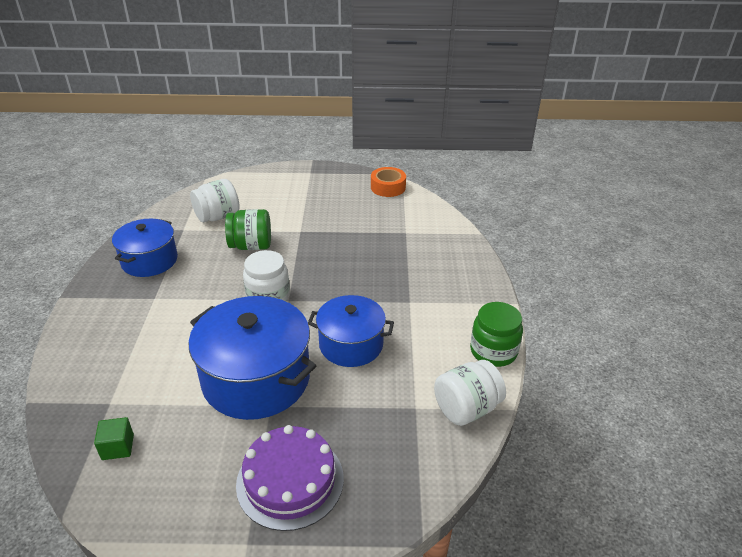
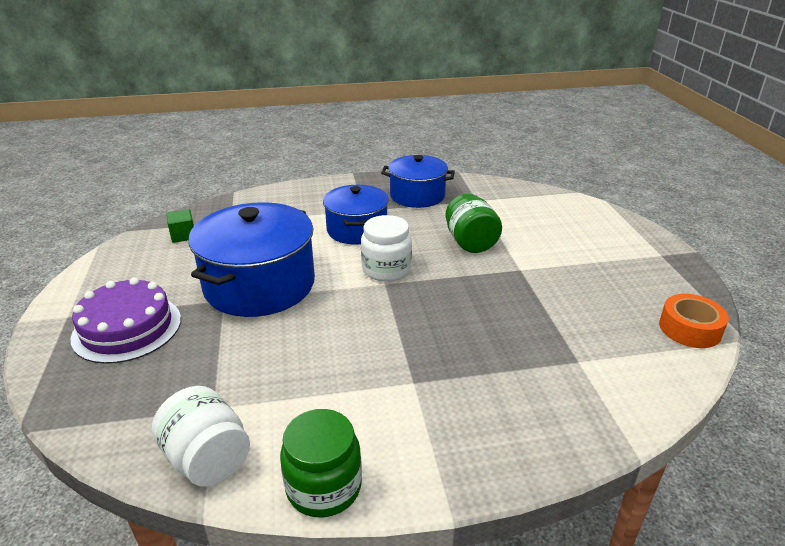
camera: 80 degrees right, 5 degrees down
(217, 216) = (512, 213): white jar -> none
(351, 344) = (318, 340): blue pot -> blue pot (357, 230)

